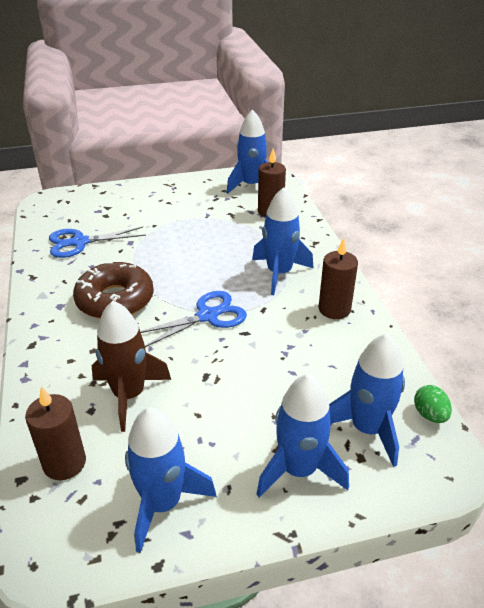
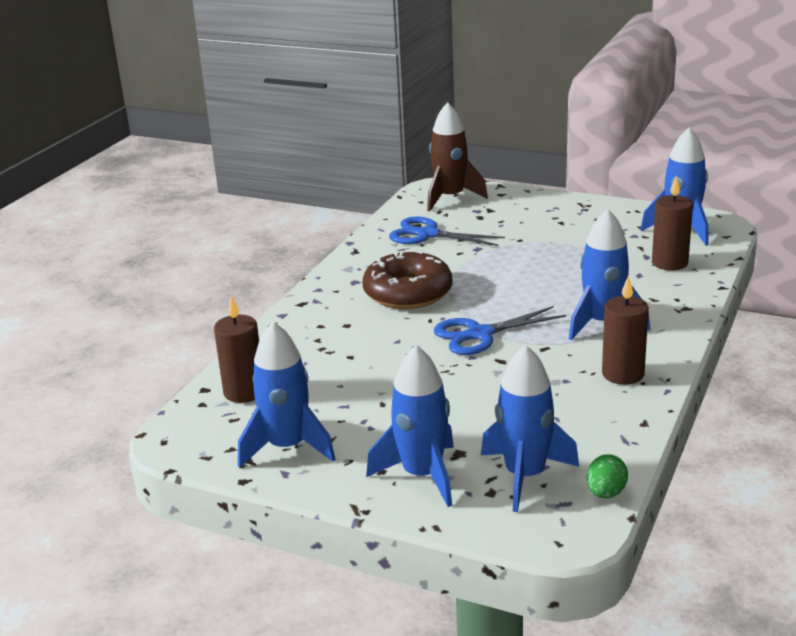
camera: 40 degrees right, 10 degrees down
(129, 395) = (341, 368): brown rocket -> brown rocket (450, 198)
(207, 316) = (480, 334): blue scissors -> blue scissors turned 150 degrees clockwise

